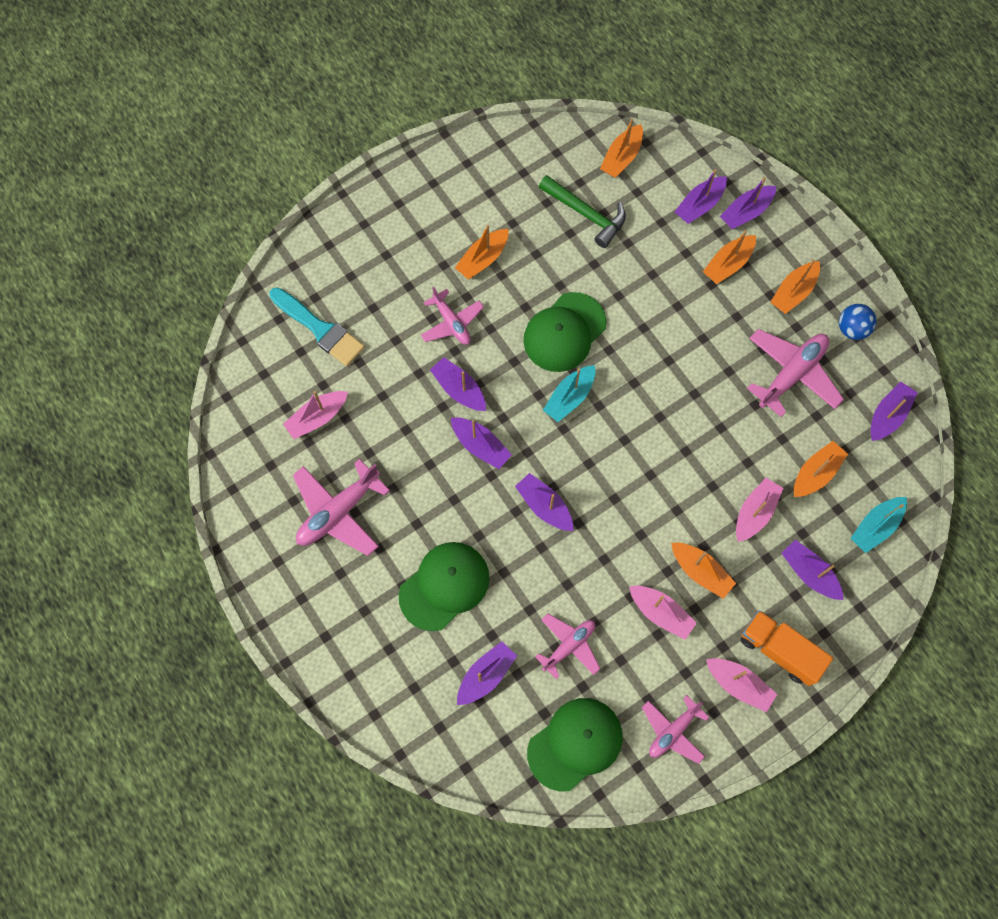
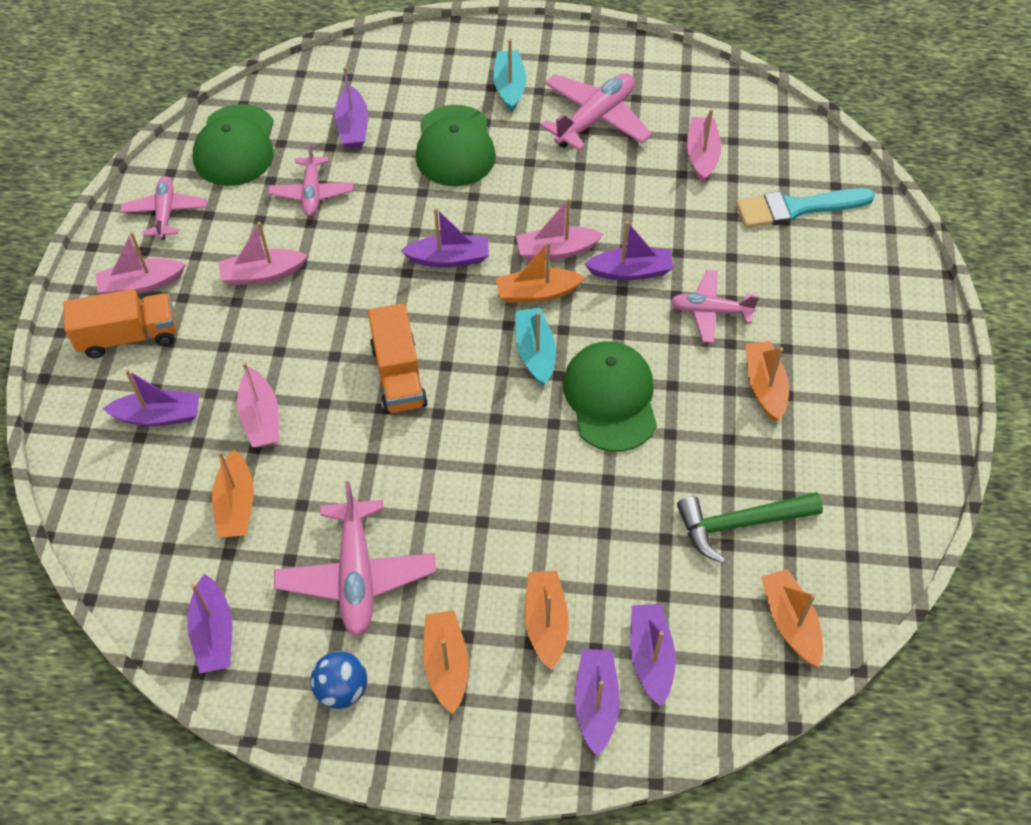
camera: 130 degrees right, 15 degrees down
(338, 512) = (595, 119): pink plane -> pink plane turned 45 degrees clockwise
(480, 446) = (556, 250): purple boat -> pink boat
(656, 460) = (399, 375): none -> orange truck
(700, 571) = (261, 330): orange boat -> orange boat (537, 293)
(875, 526) = (129, 513): turquoise boat -> turquoise boat (509, 87)

